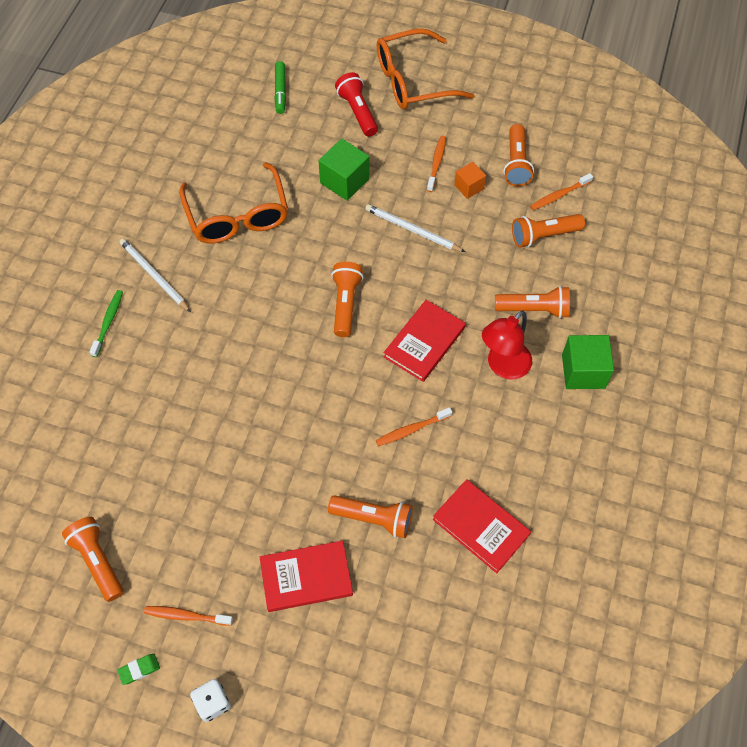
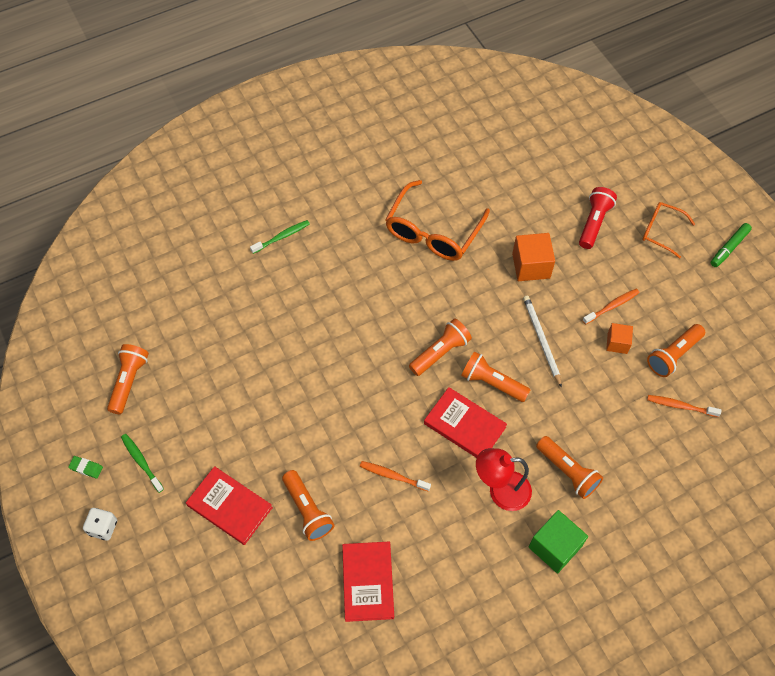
camera: 45 degrees right, 0 degrees up
(154, 276) = (339, 229): white pencil -> none
(186, 616) = (141, 462): orange toothbrush -> green toothbrush
(280, 91) = (554, 165): green marker -> green marker (729, 248)
(344, 181) = (531, 266): green cube -> orange cube
(414, 80) = (661, 231): orange glasses -> orange glasses, size x0.57
(424, 342) = (464, 425): red book -> red book turned 45 degrees clockwise
(543, 236) = (634, 425): orange flashlight -> orange flashlight (492, 383)

